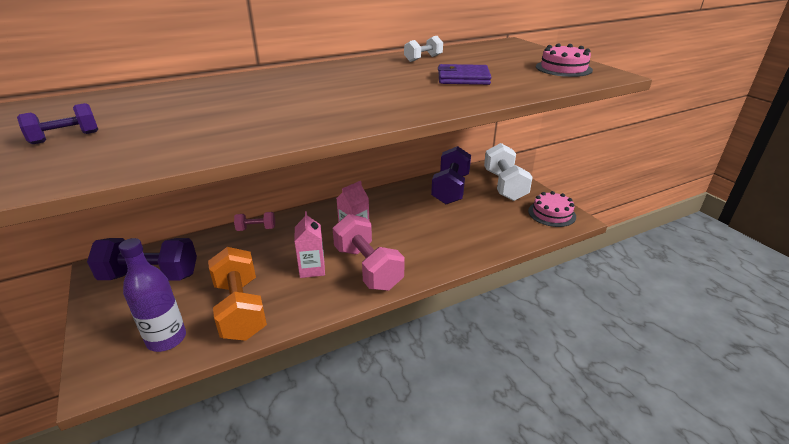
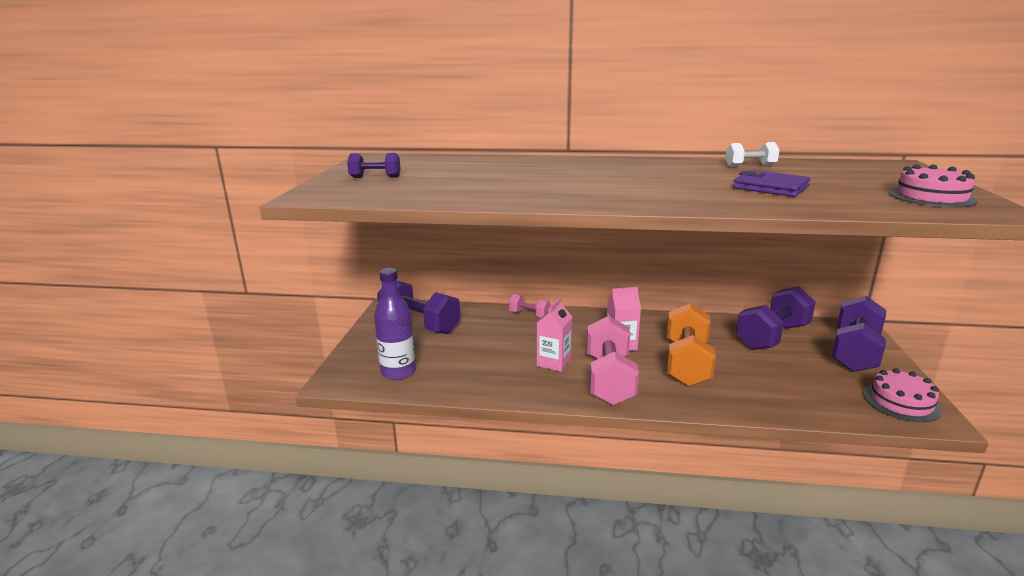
camera: 35 degrees right, 10 degrees down
(240, 309) = (468, 372): orange dumbbell -> orange dumbbell (686, 363)
(504, 185) = (854, 352): white dumbbell -> purple dumbbell

